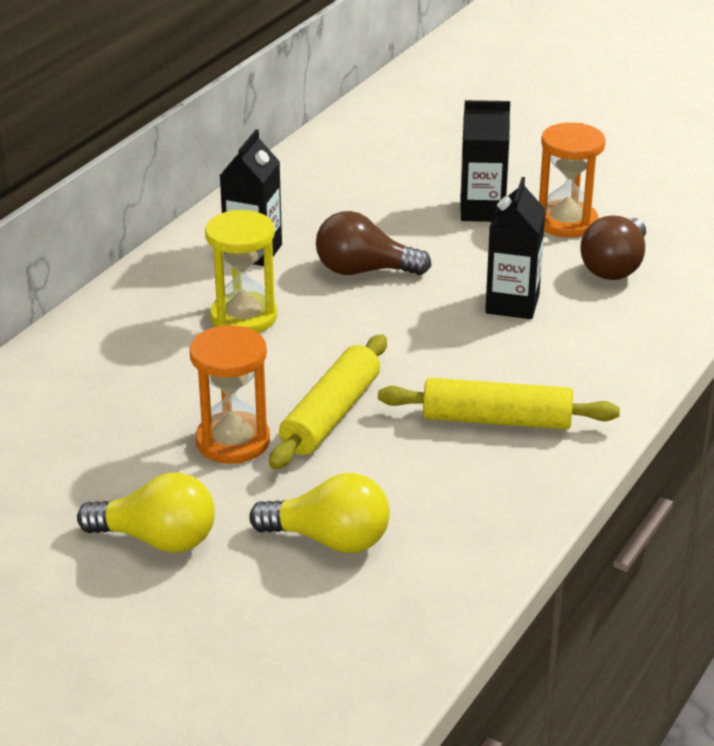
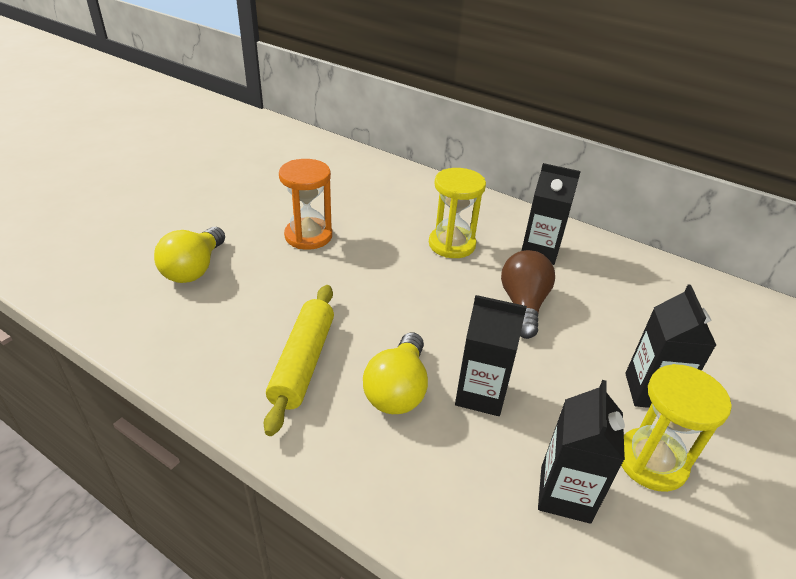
camera: 90 degrees right, 5 degrees up
(157, 539) = (224, 209): yellow light bulb -> yellow light bulb (398, 389)
(331, 415) = (328, 277): yellow rolling pin -> none
(566, 222) = (651, 461): orange hourglass -> yellow hourglass
(615, 267) = (565, 494): brown light bulb -> black carton

